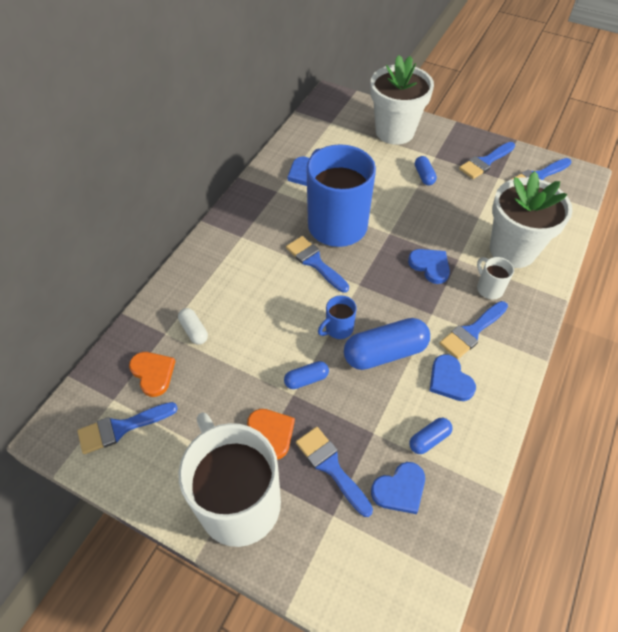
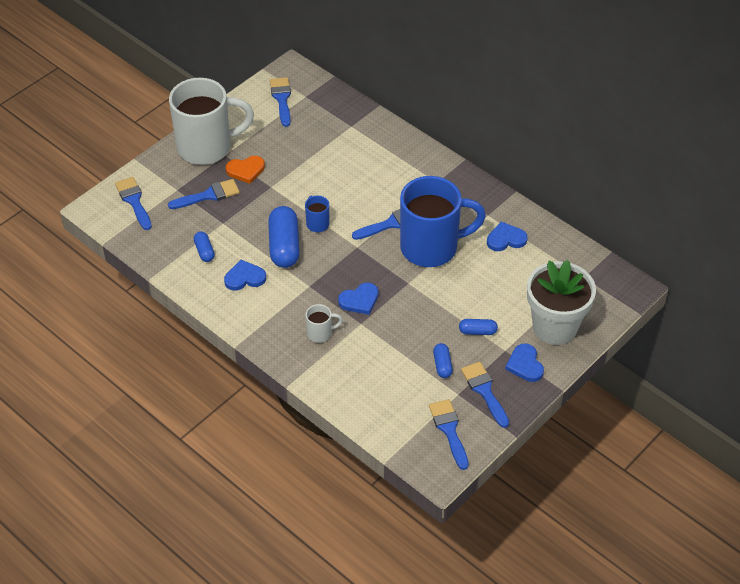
camera: 105 degrees right, 5 degrees down
(153, 373) = (318, 117): orange heart -> none
(194, 331) = (347, 141): white capsule -> none
(306, 379) = (280, 196): blue capsule -> blue capsule (442, 365)
(400, 489) = (177, 226): blue heart -> blue heart (525, 365)
(472, 332) = (282, 306): blue brush -> blue brush (134, 201)
(512, 250) = (357, 367): white flower pot -> none

